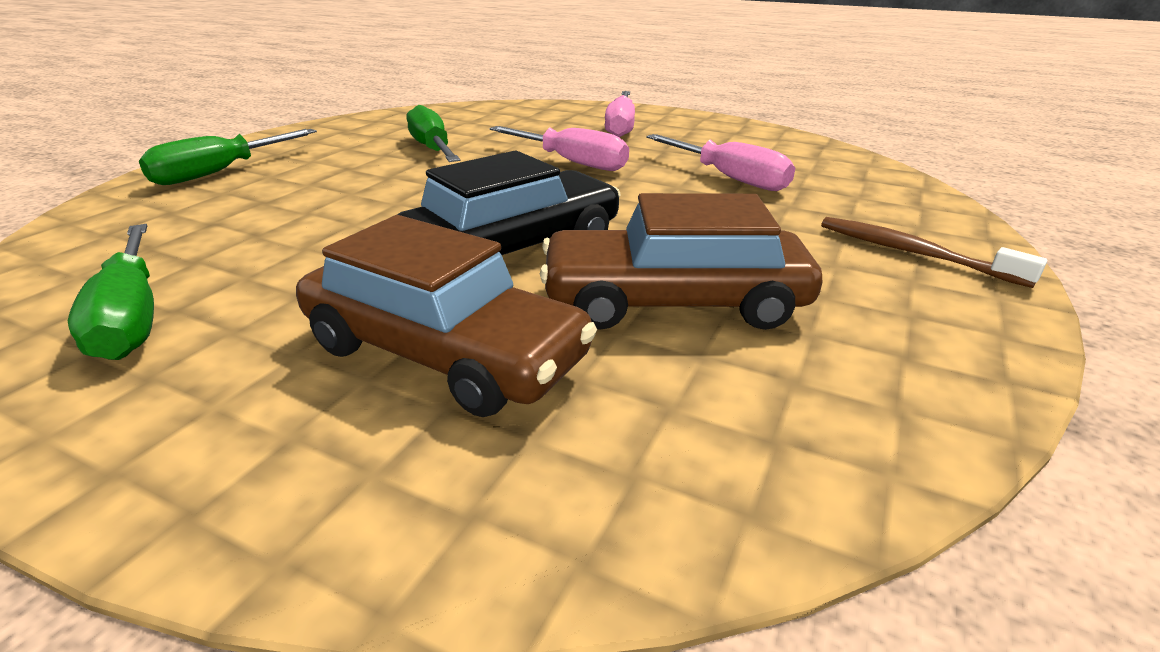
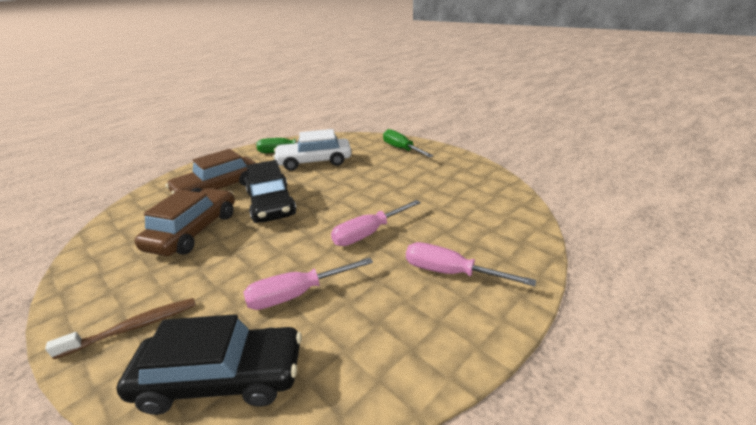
camera: 110 degrees right, 0 degrees up
(260, 249) = (314, 162): none -> white car
(432, 149) = (416, 191): green screwdriver -> none
(870, 185) = (221, 378): none -> black car

